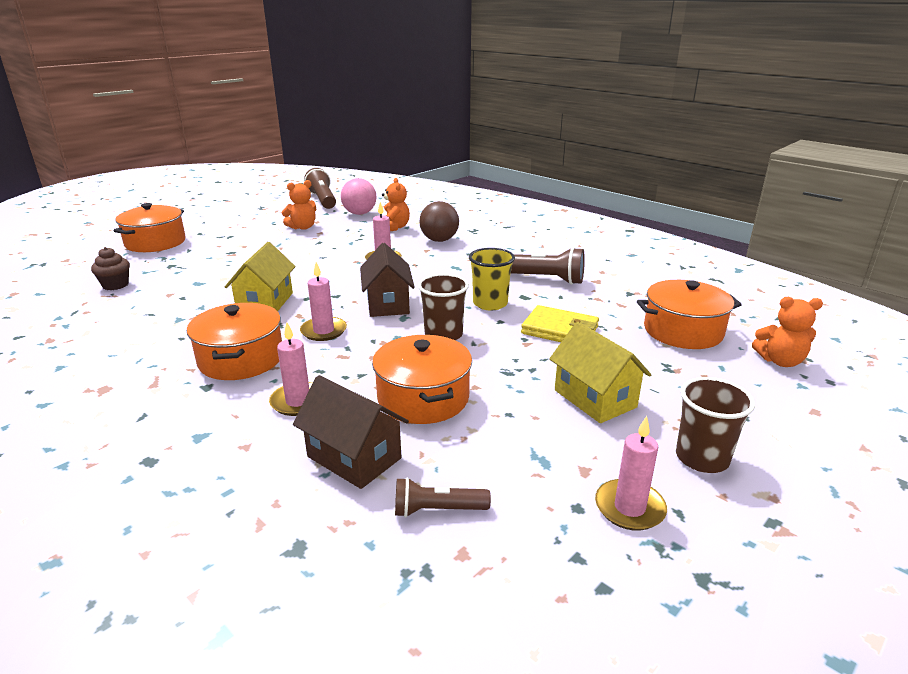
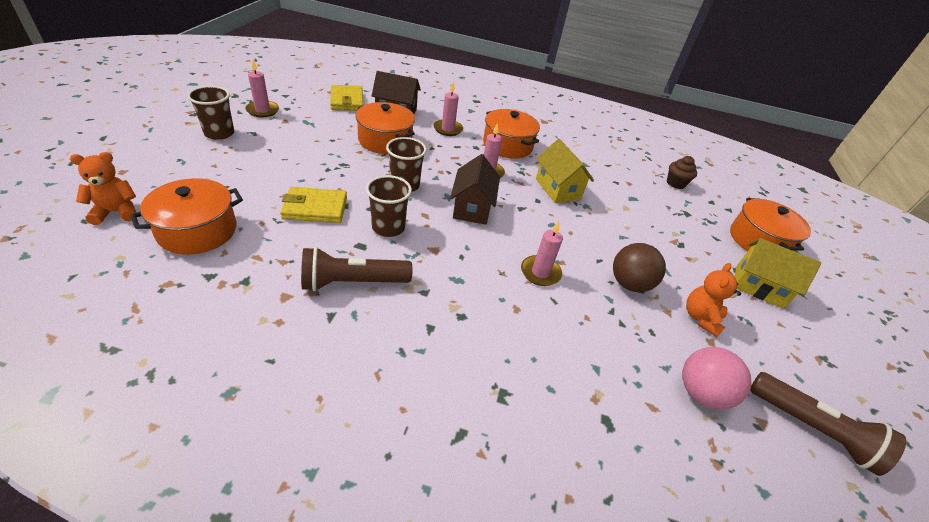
camera: 145 degrees right, 15 degrees up
(388, 304) = (472, 207): brown house -> brown house turned 45 degrees clockwise
(394, 228) = (608, 359): orange teddy bear -> none
(437, 510) = (347, 101): brown flashlight -> yellow wallet
(439, 240) = (522, 340): brown ball -> brown ball (629, 284)
(490, 304) = (388, 227): yellow cup -> brown cup
(595, 398) = (281, 156): yellow house -> yellow house (758, 287)

